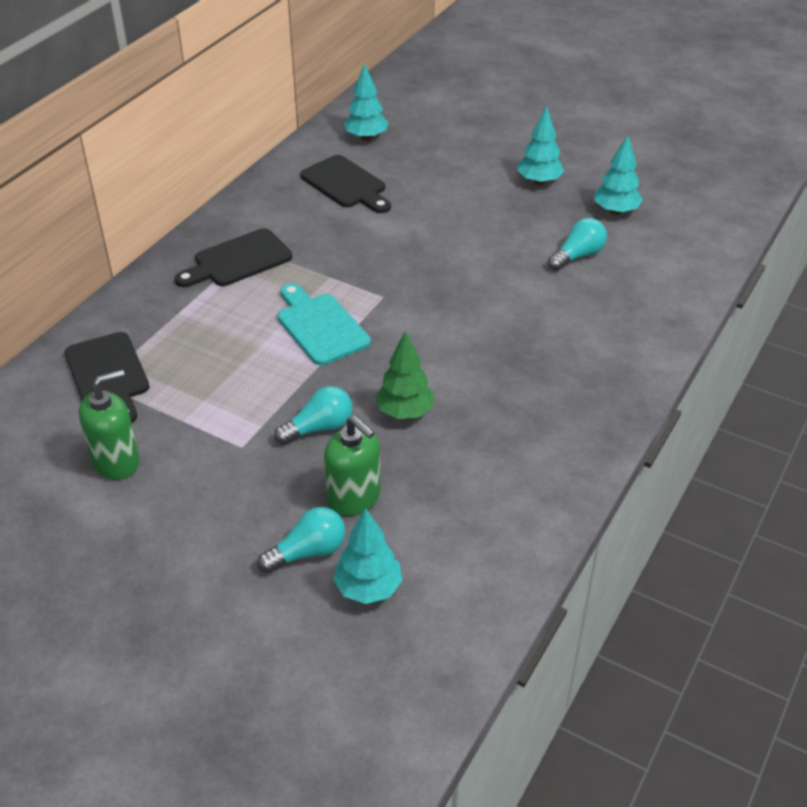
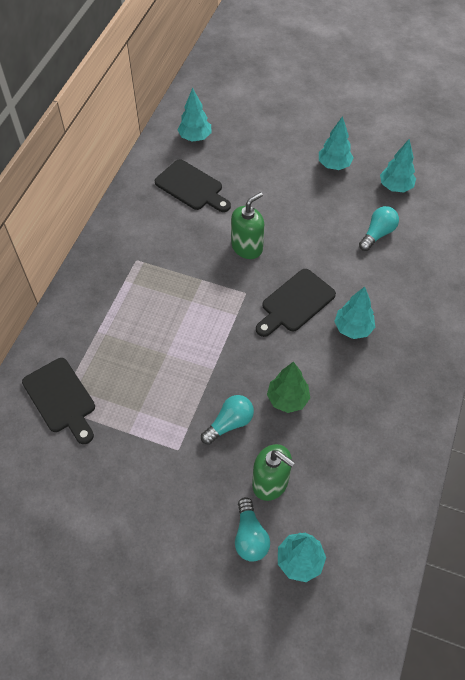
camera: 10 degrees left, 15 degrees up
(116, 461) = (90, 478): green soap dispenser -> green soap dispenser (247, 247)
(238, 260) = (129, 273): black cutting board -> black cutting board (295, 303)
(308, 552) = (250, 536): turquoise light bulb -> turquoise light bulb turned 120 degrees clockwise
(320, 326) = (207, 328): turquoise cutting board -> none
(516, 349) = (353, 328): none -> turquoise tree

